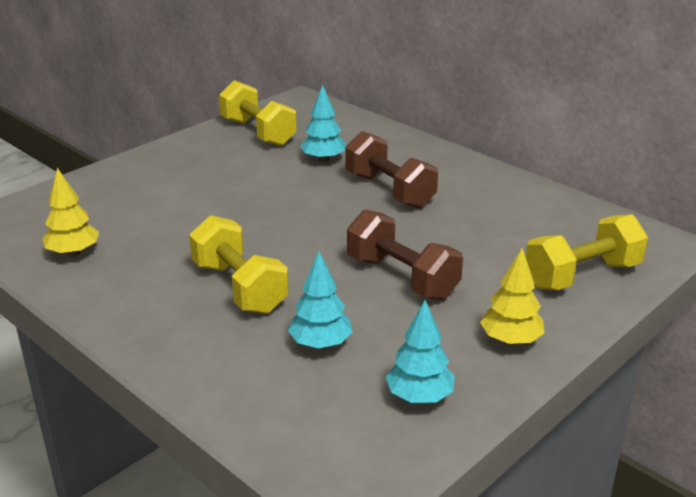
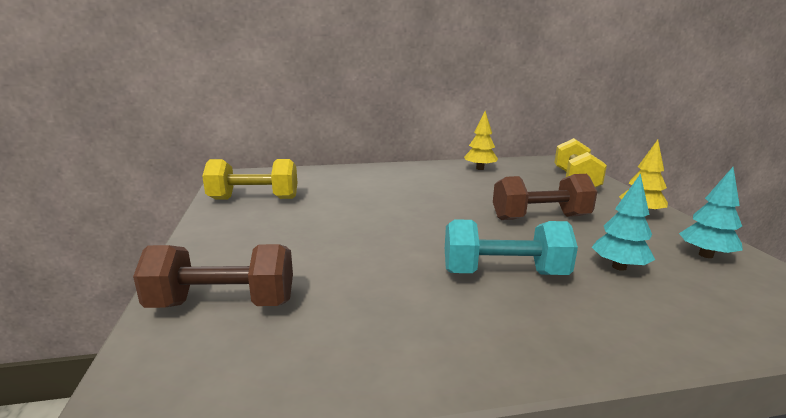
camera: 55 degrees left, 10 degrees down
(73, 253) = (331, 346): yellow tree -> yellow tree (480, 168)
(239, 287) = (504, 273): yellow dumbbell -> turquoise dumbbell
(323, 159) = (339, 193): turquoise tree -> none
(389, 190) = (417, 190): brown dumbbell -> brown dumbbell (223, 304)

